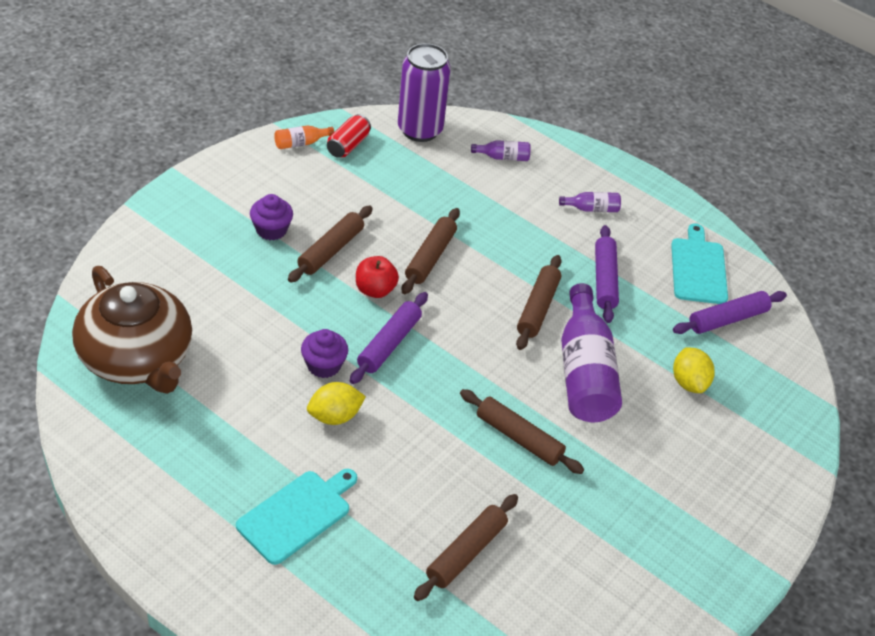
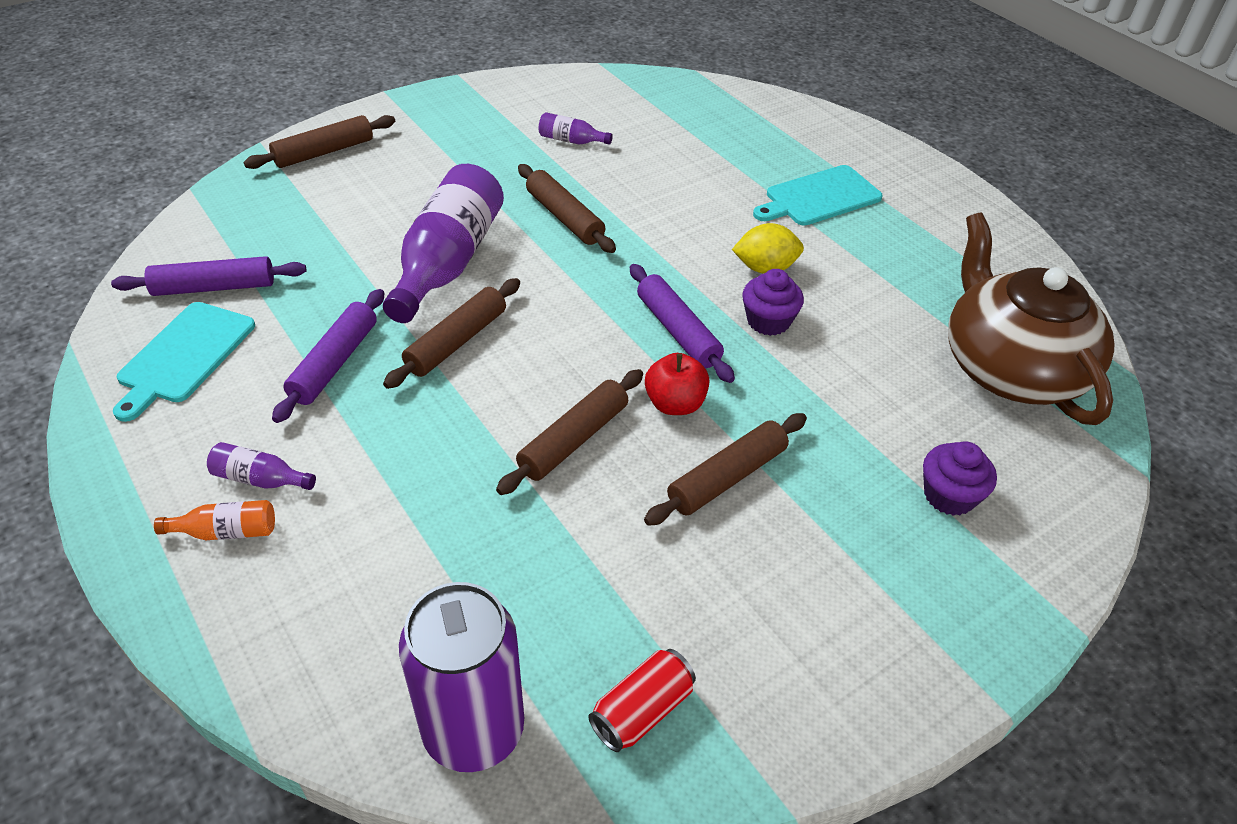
camera: 160 degrees left, 0 degrees up
(271, 230) = (820, 532): purple cupcake -> purple cupcake (949, 495)
(300, 143) = (741, 735): orange bottle -> orange bottle (227, 532)
(389, 344) = (677, 331): purple rolling pin -> purple rolling pin turned 75 degrees counterclockwise
(466, 553) = (662, 148): brown rolling pin -> brown rolling pin (324, 152)
(503, 157) = (341, 620): purple bottle -> purple bottle (571, 140)
(689, 382) = (332, 233): yellow lemon -> none

